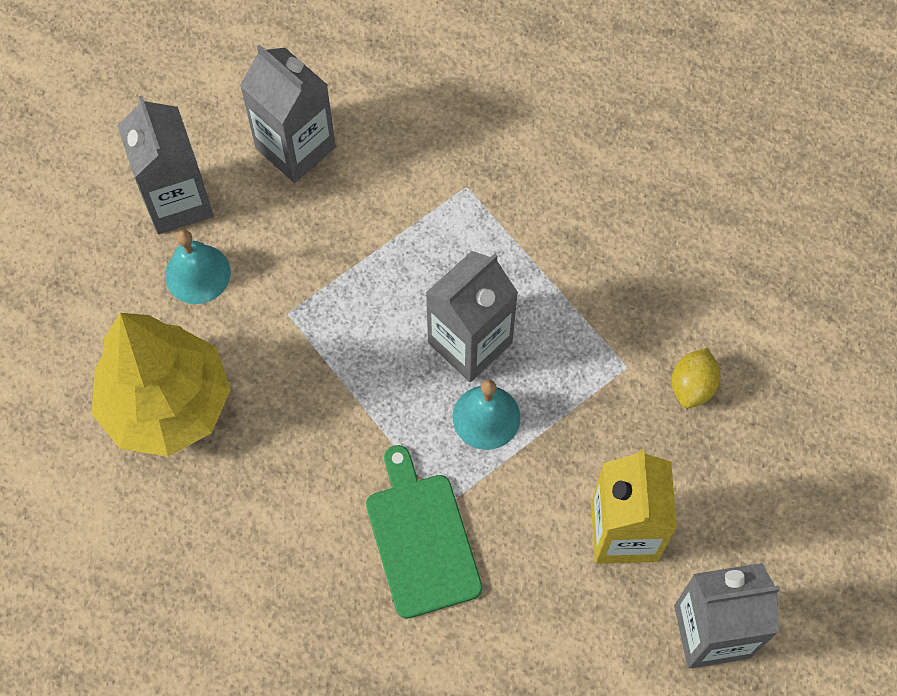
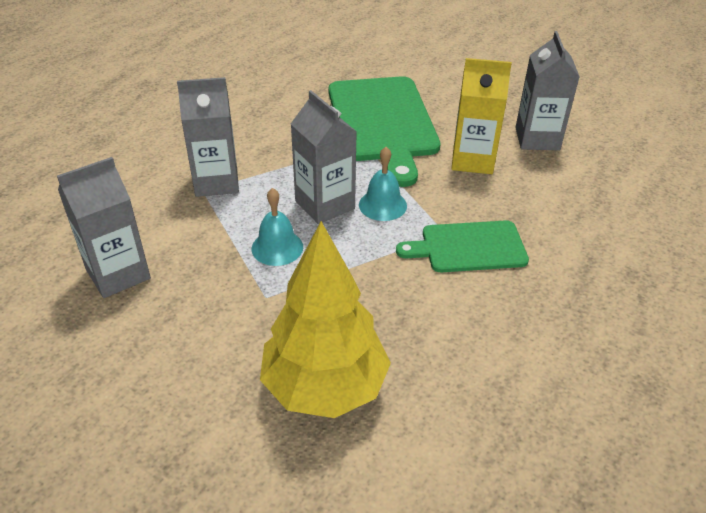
camera: 80 degrees left, 25 degrees down
(177, 201) = (125, 357): grey carton -> grey carton (216, 182)
(197, 274) = (205, 351): turquoise bell -> turquoise bell (277, 247)
(692, 386) = (382, 123): yellow lemon -> green cutting board

